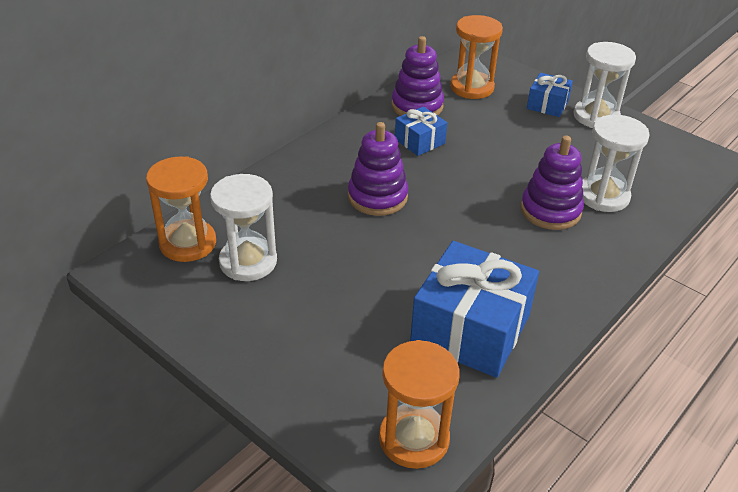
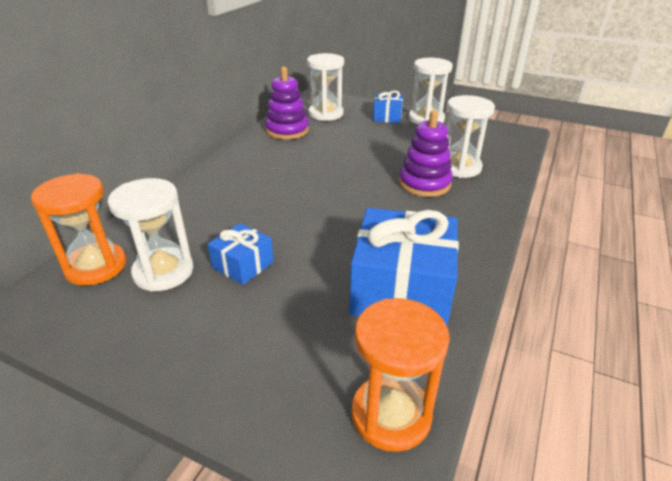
camera: 15 degrees left, 5 degrees down
(377, 197) = (275, 197): purple stacking toy -> none
(419, 141) = (298, 153): blue gift -> blue gift (243, 265)
(472, 87) = (326, 114): orange hourglass -> white hourglass

